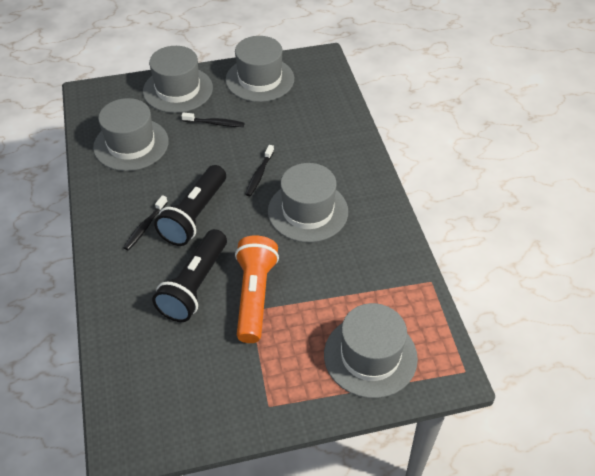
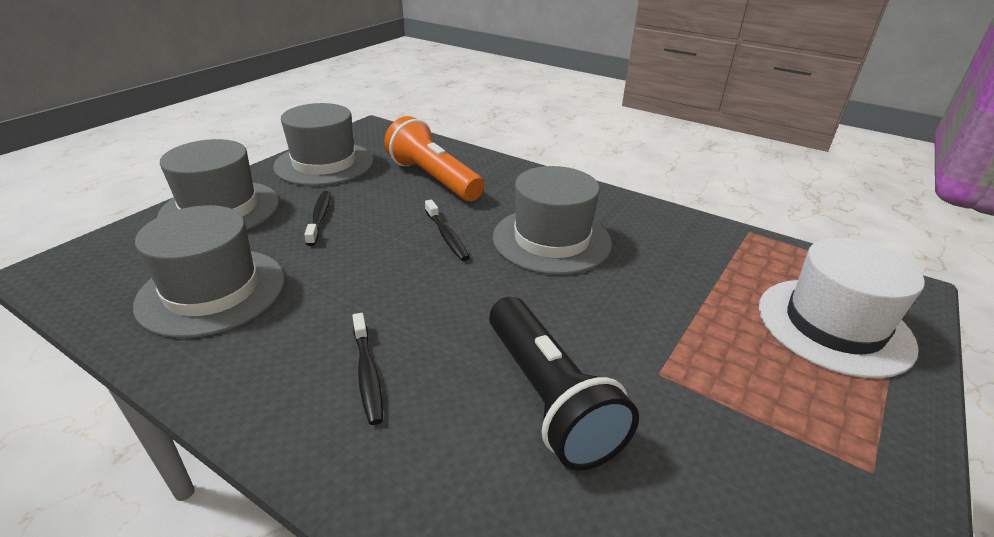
camera: 45 degrees left, 15 degrees down
(194, 215) = (425, 317): black flashlight -> none
(215, 123) = (320, 217): black toothbrush -> black toothbrush turned 60 degrees counterclockwise
(254, 296) = (635, 354): orange flashlight -> orange flashlight (433, 178)
(370, 356) = (834, 325): grey hat -> white hat

